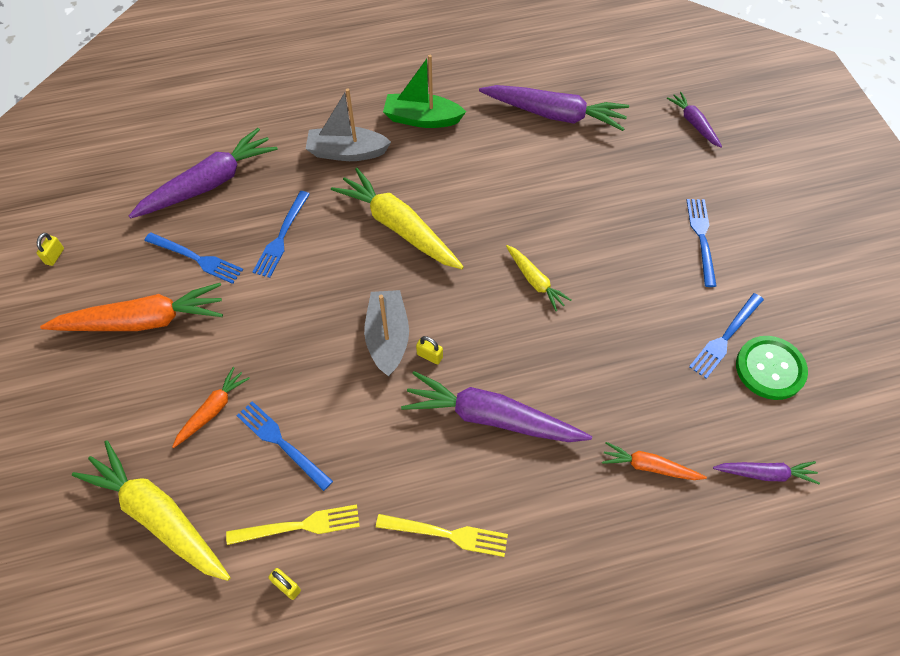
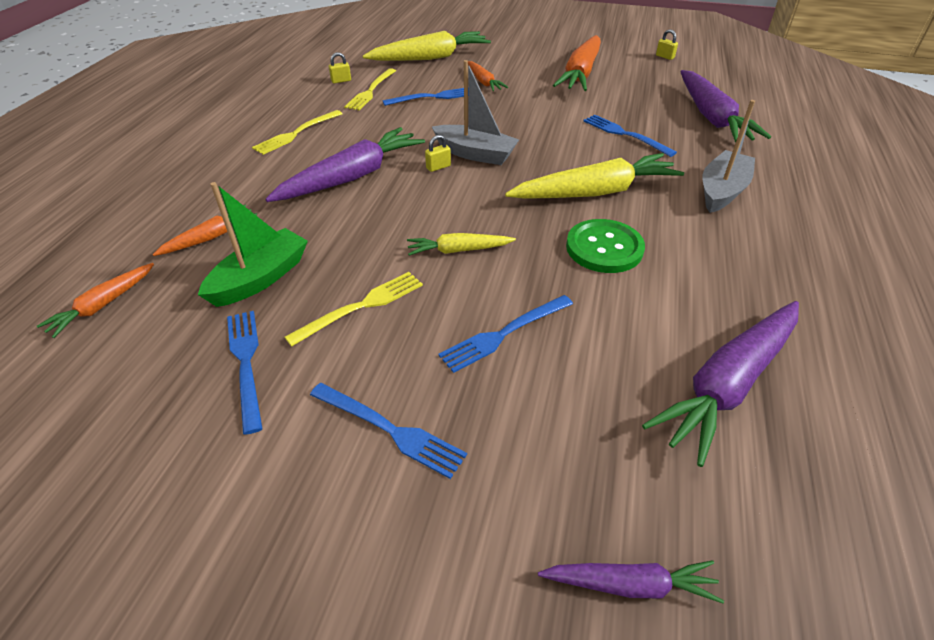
camera: 120 degrees right, 15 degrees down
(196, 258) = (626, 99): blue fork -> blue fork (503, 334)
(422, 119) = (761, 256): green boat -> green boat (260, 278)
(633, 306) = (361, 306): none -> yellow fork
(764, 474) = (103, 305): purple carrot -> orange carrot
(770, 369) = (170, 380): green button -> green button (604, 248)

